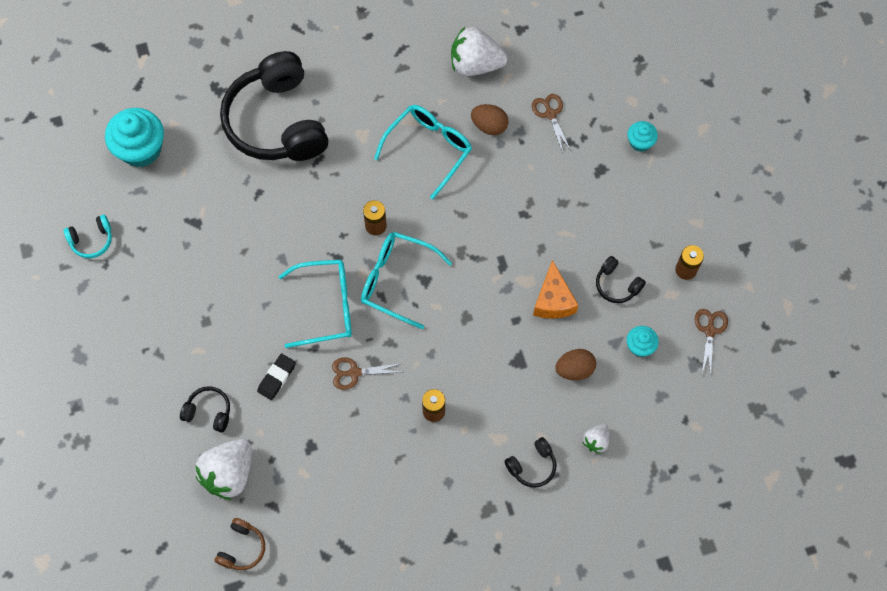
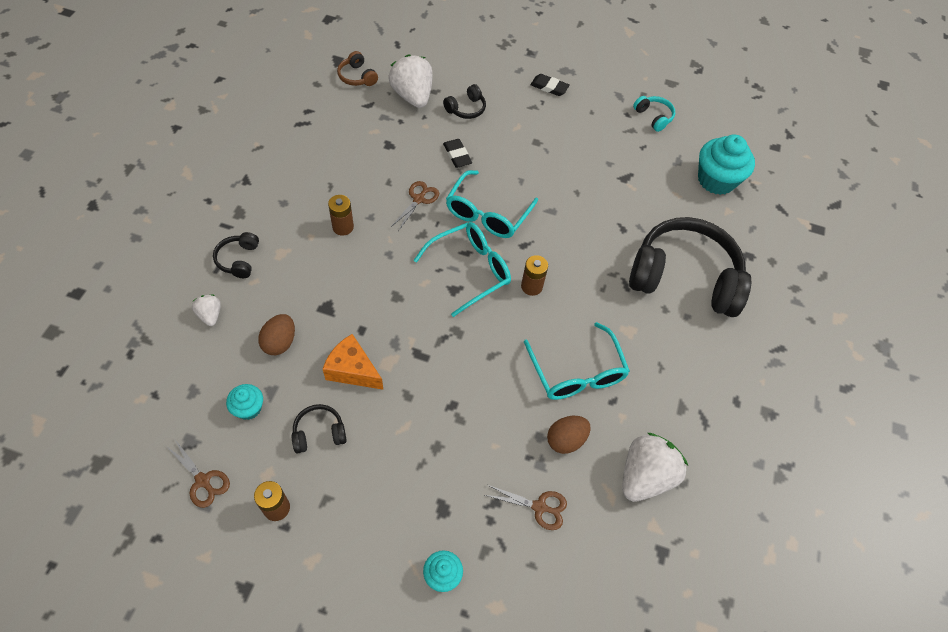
camera: 120 degrees right, 10 degrees down
(92, 240) = (653, 117): turquoise headphones -> turquoise headphones turned 135 degrees clockwise
(118, 356) = (549, 87): none -> black eraser

